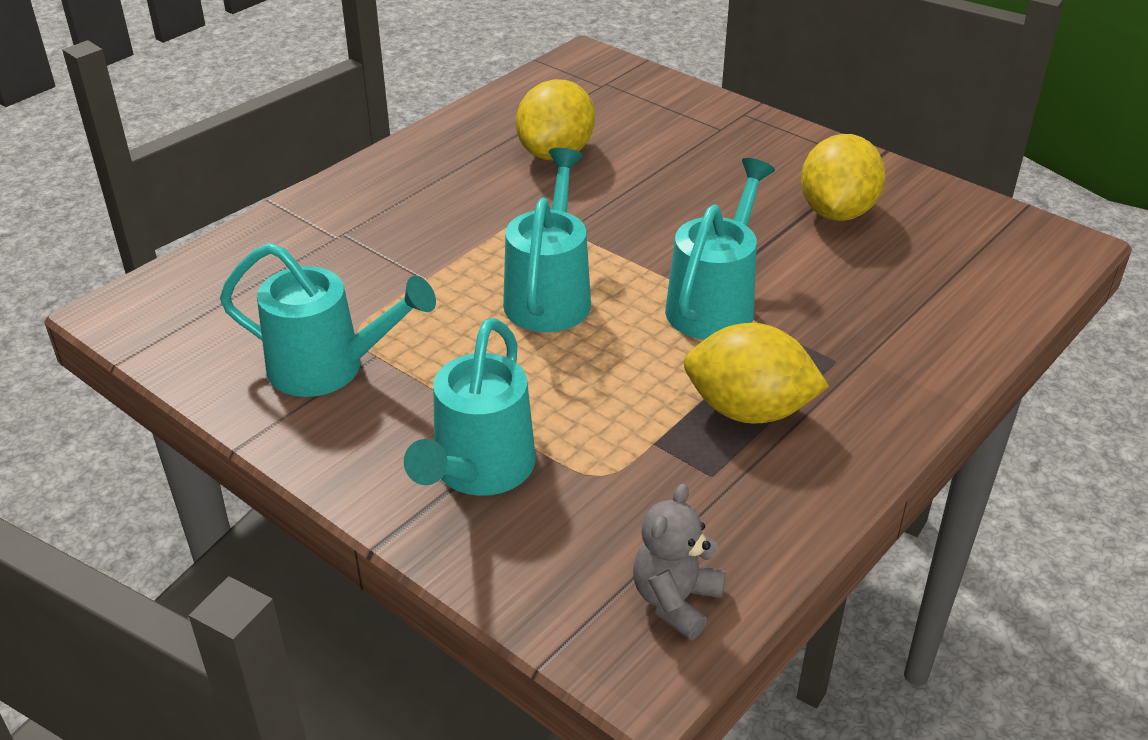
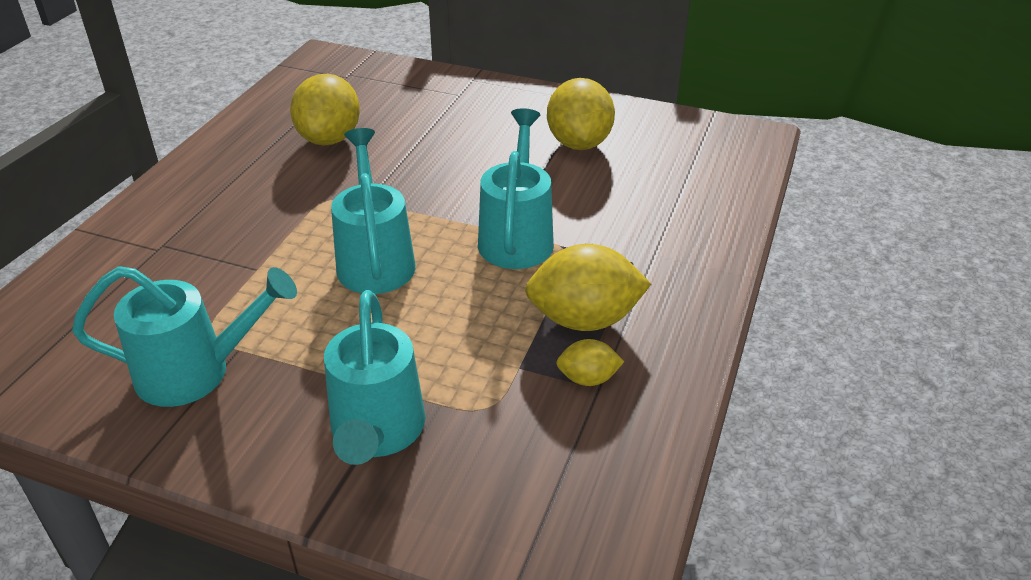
camera: 20 degrees left, 0 degrees up
(675, 601) = (599, 503): grey teddy bear -> none
(723, 473) = (588, 379): none -> yellow lemon

